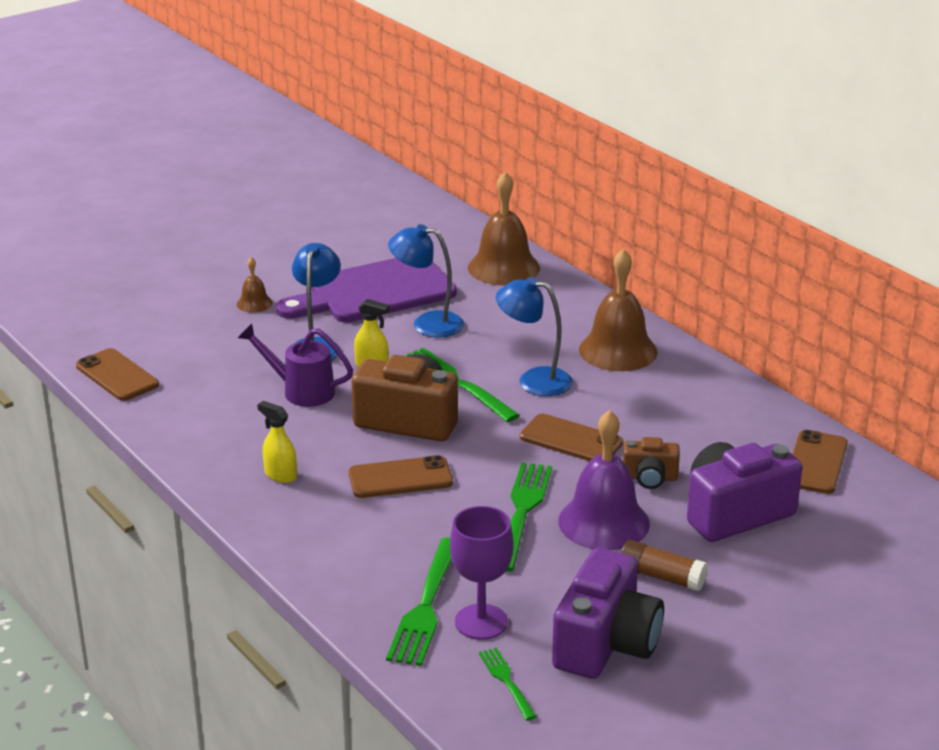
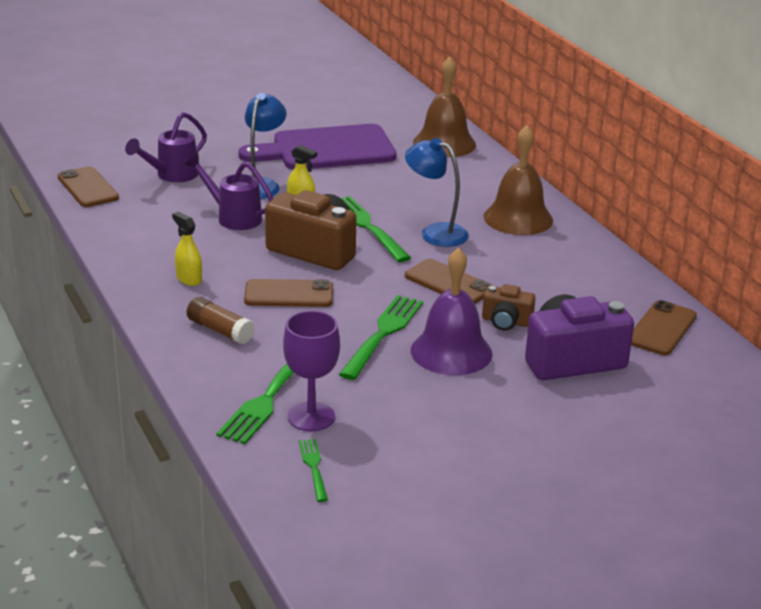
camera: 10 degrees right, 0 degrees up
(209, 347) = (172, 175): none -> purple watering can
(254, 303) = (223, 147): brown bell -> none
(427, 323) = (361, 178): blue lamp -> none
(606, 643) = (414, 450): purple camera -> none
(662, 577) = (485, 402): brown glue stick -> brown glue stick (220, 330)

